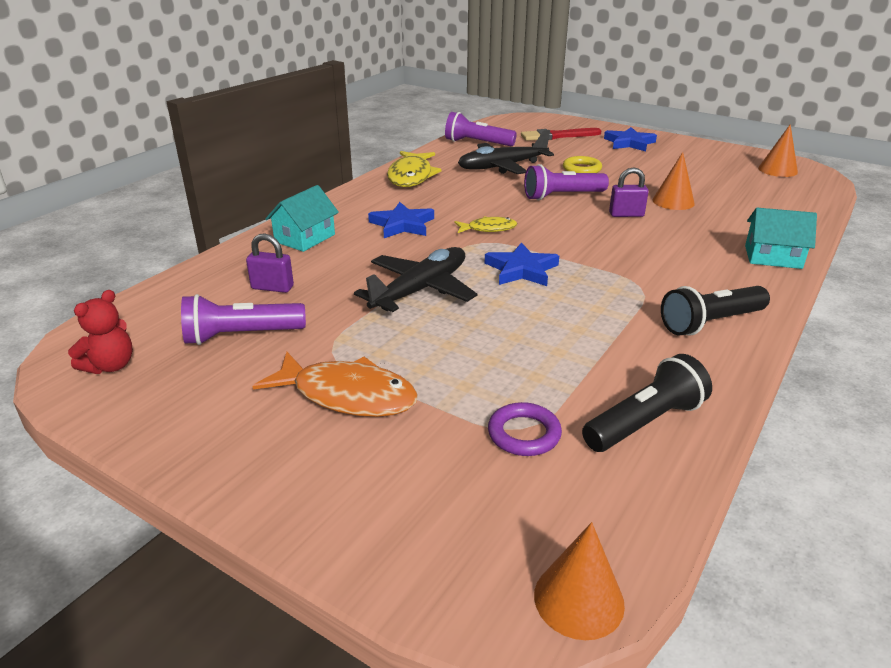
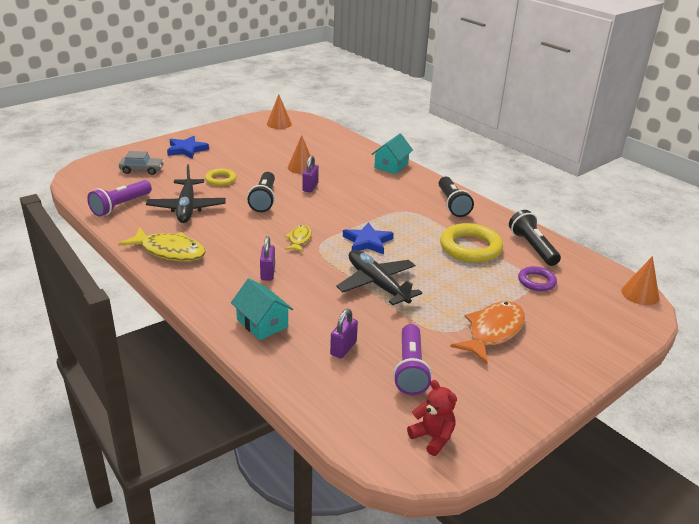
camera: 75 degrees left, 0 degrees up
(402, 225) = (268, 273): blue star -> purple padlock
(557, 136) = (142, 170): red brush -> grey car
(562, 196) = (264, 200): purple flashlight -> black flashlight
(581, 353) = (470, 247): none -> yellow ring

